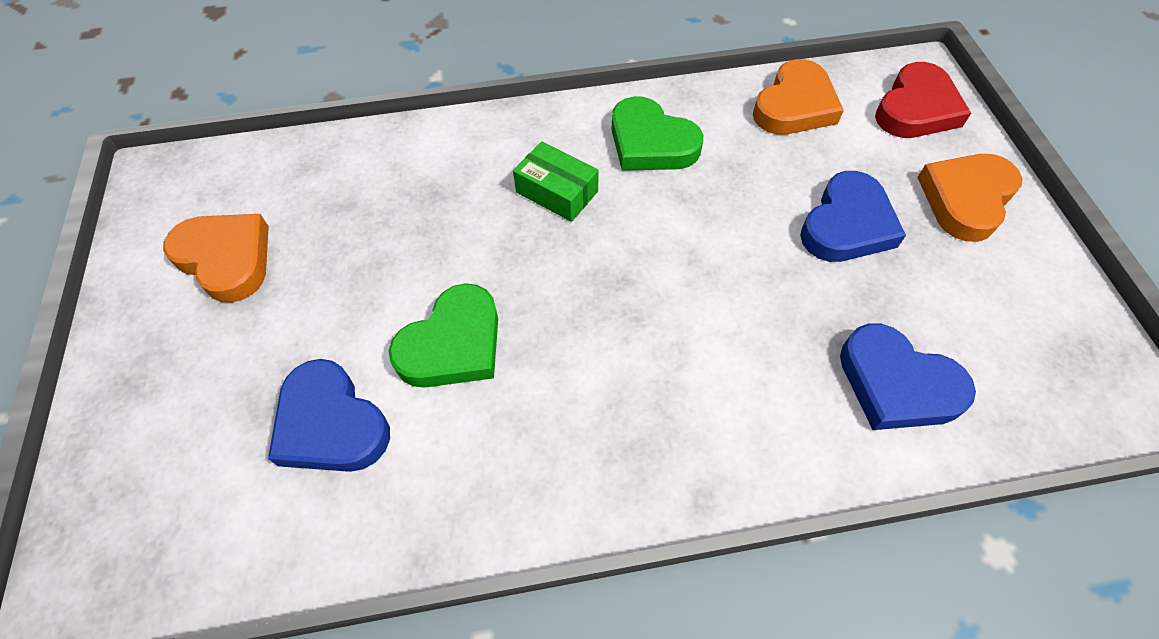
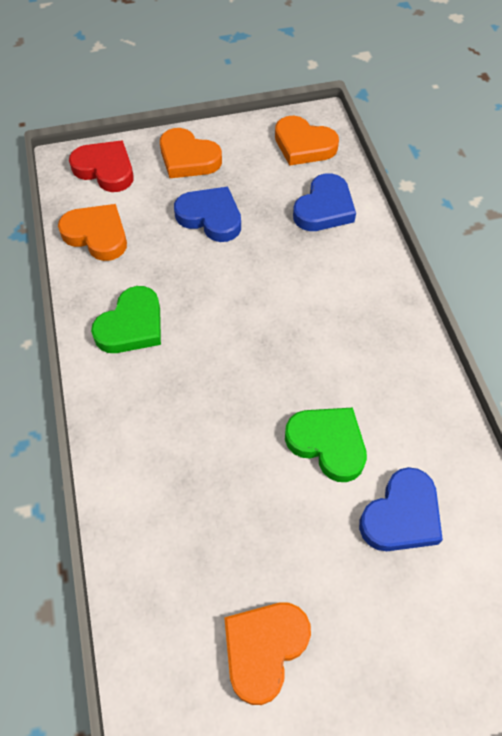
camera: 95 degrees left, 0 degrees up
(557, 192) = (183, 388): green box -> none
(1050, 365) = (303, 145): none -> orange heart

